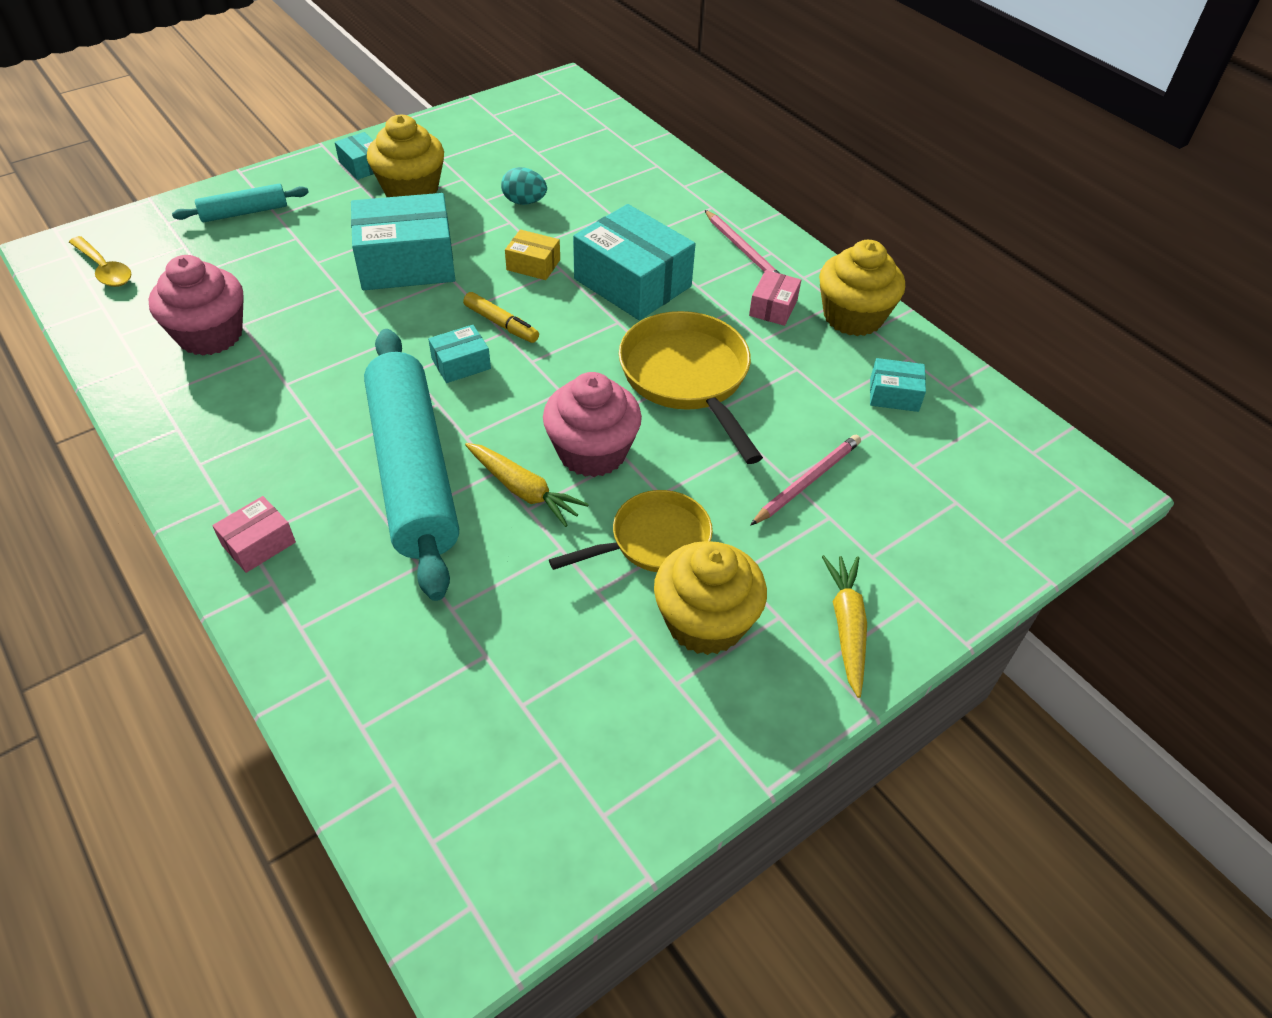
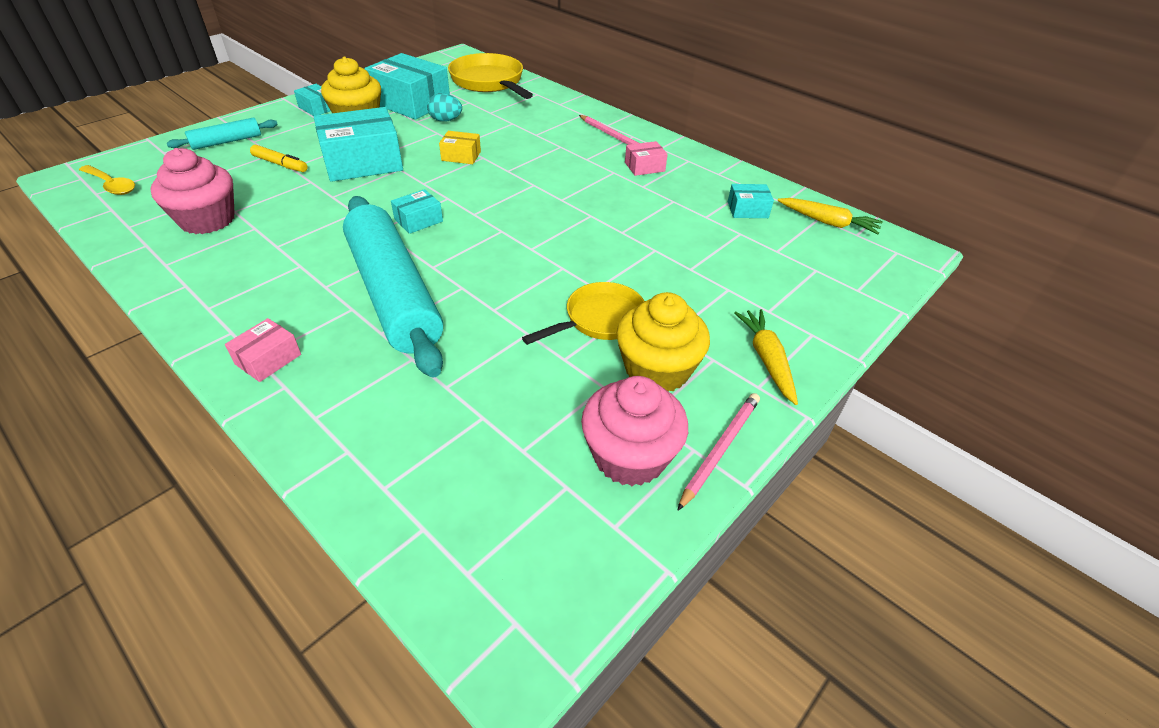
camera: 10 degrees left, 5 degrees down
(501, 324) = (444, 193): yellow marker -> yellow marker (280, 164)
(524, 490) = (487, 297): yellow carrot -> yellow carrot (828, 222)
(592, 452) = (535, 266): pink cupcake -> pink cupcake (629, 456)
(632, 282) = (538, 160): turquoise box -> turquoise box (411, 103)
(688, 378) = (595, 213): yellow pan -> yellow pan (489, 82)
(773, 307) = (644, 167): pink box -> pink box turned 60 degrees clockwise
(807, 481) = (704, 268): pink pencil -> pink pencil (720, 449)
(853, 317) = (702, 167): yellow cupcake -> none

